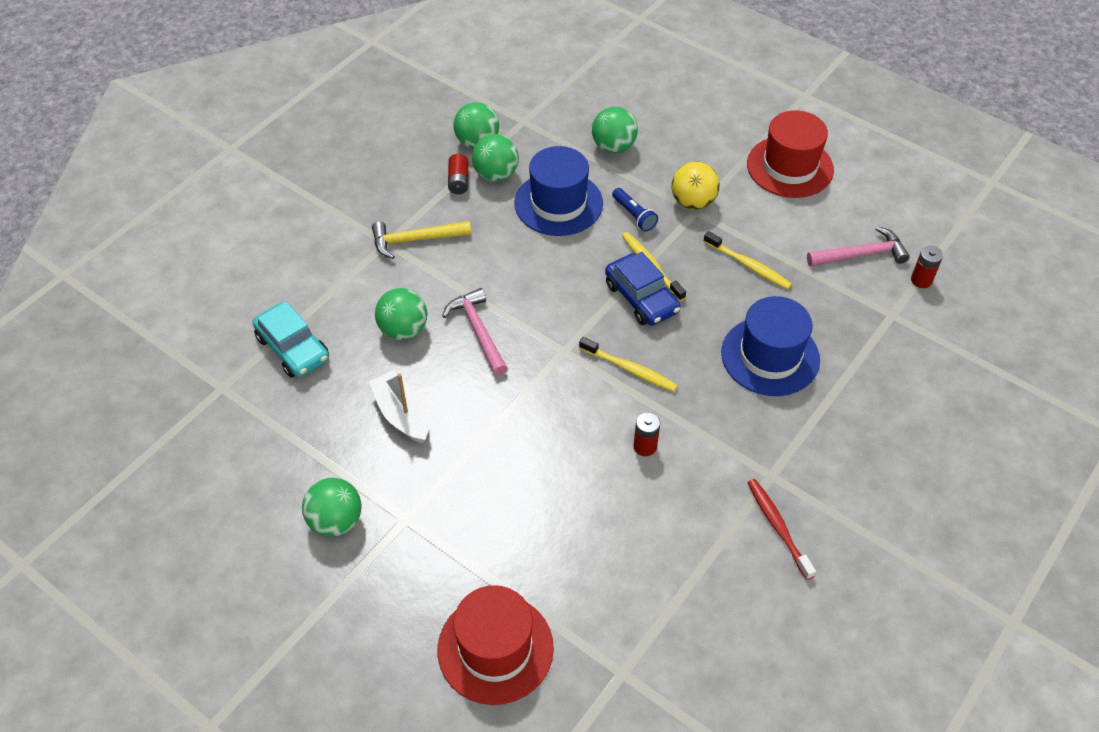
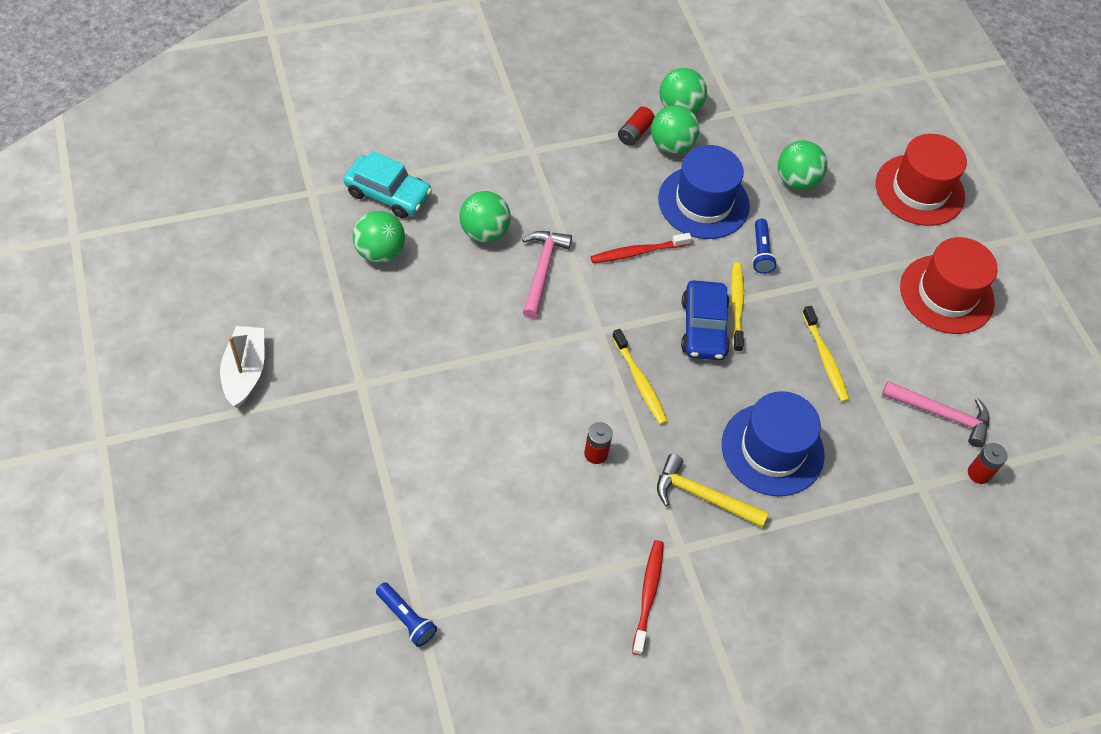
camera: 30 degrees right, 5 degrees up
(293, 348) = (388, 194): turquoise car -> turquoise car turned 60 degrees counterclockwise
(336, 521) = (308, 351): green ball -> green ball (380, 252)
(402, 414) = (426, 300): white boat -> white boat (245, 372)
(415, 240) = (556, 162): yellow hammer -> yellow hammer (702, 496)
(495, 648) = (342, 530): red hat -> red hat (919, 190)
(541, 271) = (637, 252): none -> red toothbrush
(612, 682) = (406, 618): none -> blue flashlight
(693, 202) = (825, 272): yellow ball -> none

